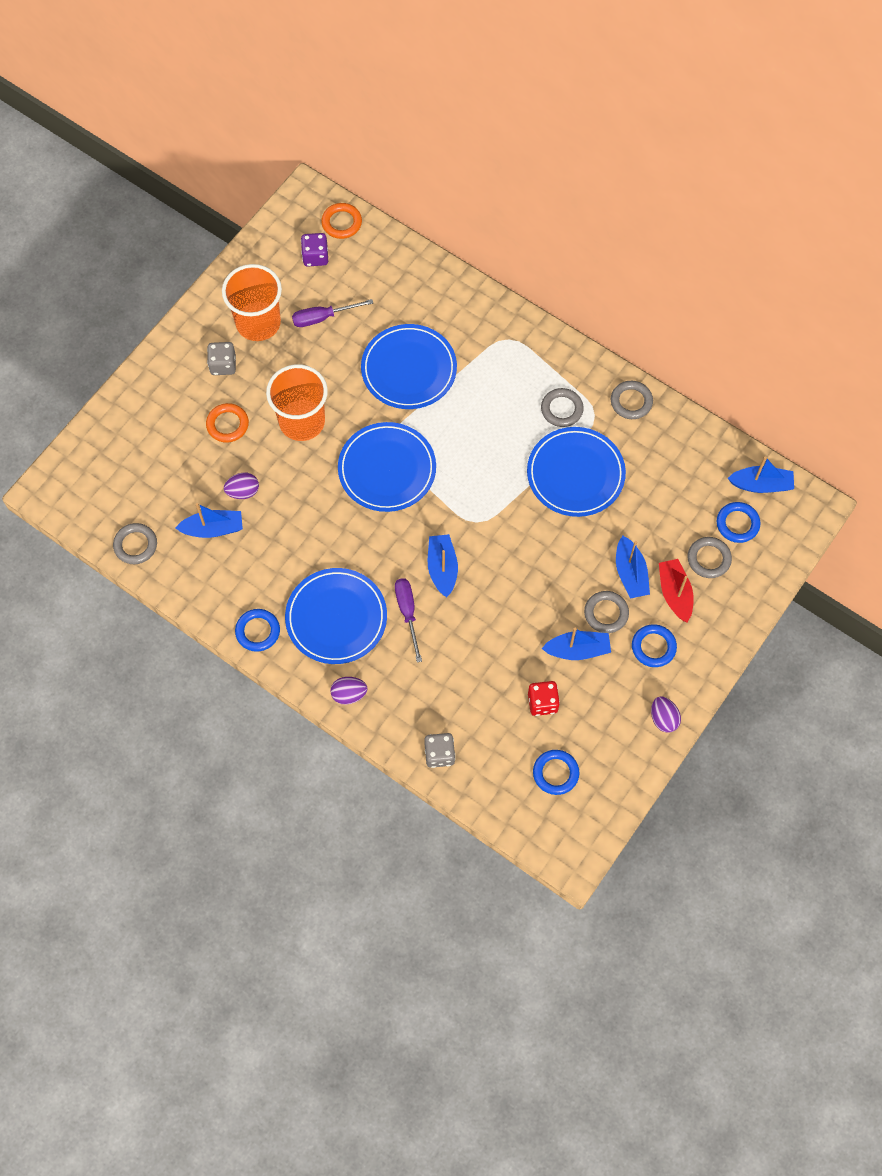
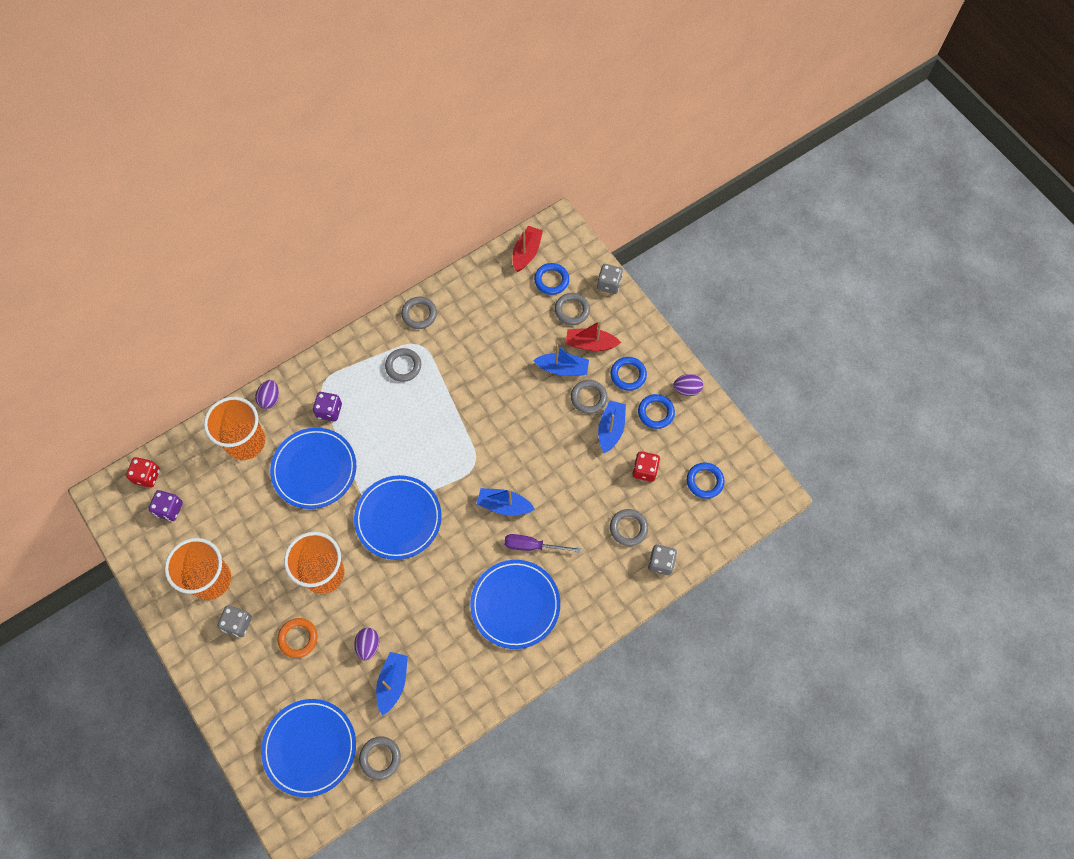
camera: 70 degrees left, 0 degrees up
(258, 631) = (503, 674): blue ring -> blue ring (656, 412)
(323, 317) = (232, 523): purple screwdriver -> none
(341, 223) = (147, 476): orange ring -> red dice
(349, 694) = (586, 617): purple egg -> purple egg (270, 399)
(413, 294) = (245, 442): none -> orange cup
(466, 706) = (628, 528): none -> grey ring
(479, 358) = (329, 411): none -> purple dice
(575, 474) = (463, 376): blue plate -> blue plate (310, 747)
(761, 485) = (526, 252): blue boat -> red boat
(762, 588) = (609, 284): none -> grey dice

